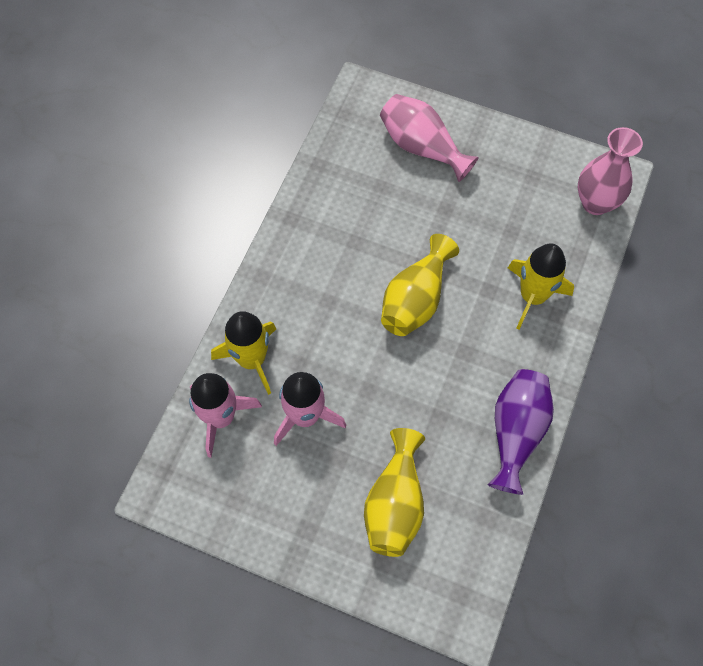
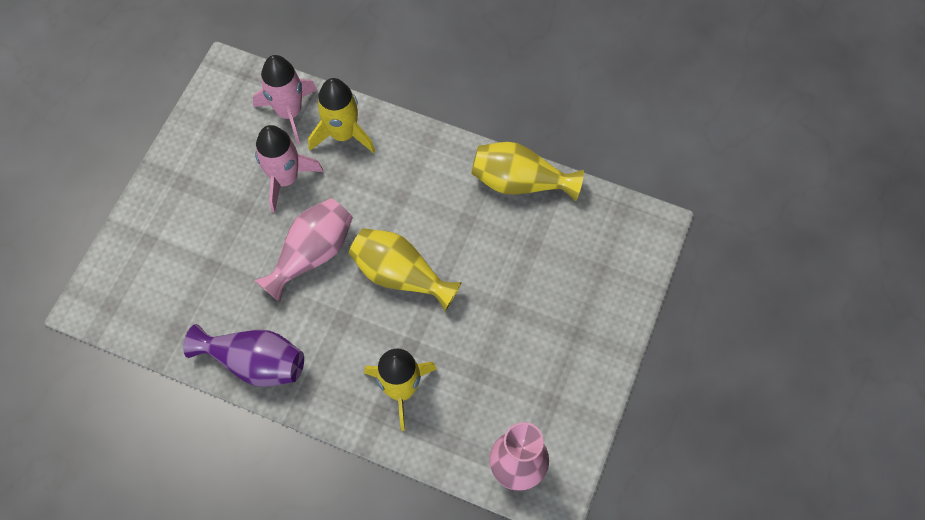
camera: 90 degrees right, 0 degrees up
(395, 503) = (197, 253): yellow vase -> yellow vase (520, 182)
(422, 147) = (583, 286): pink vase -> pink vase (311, 254)

